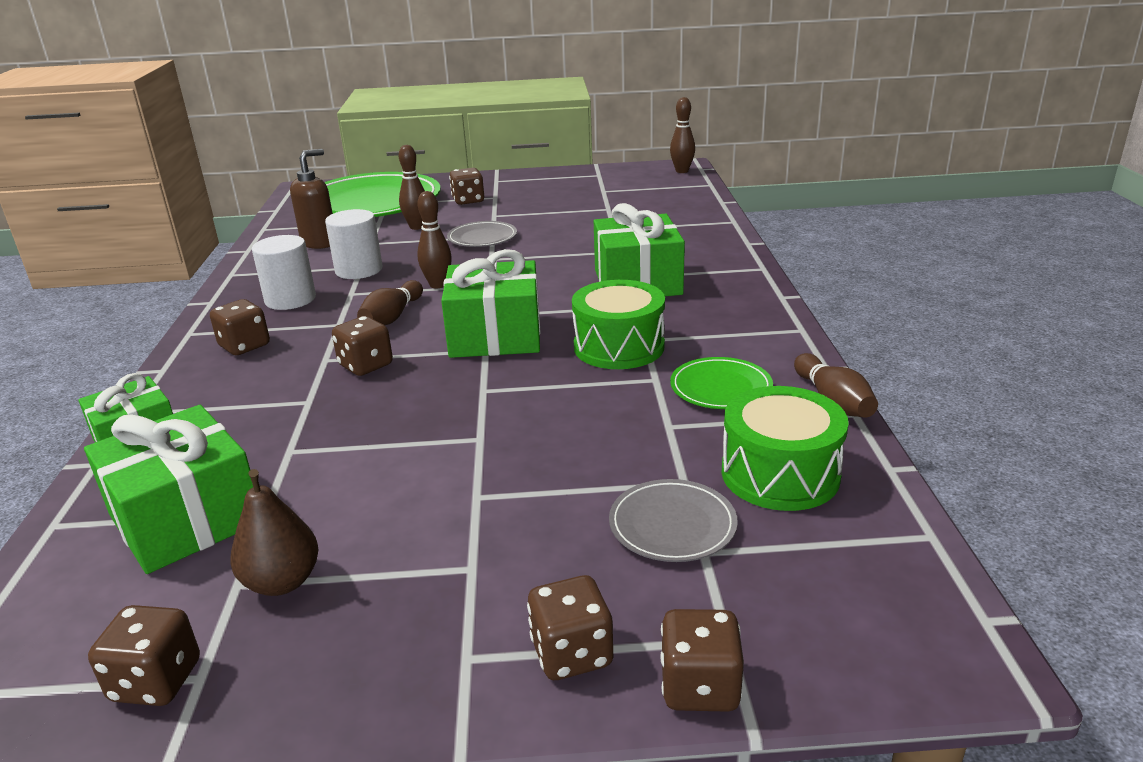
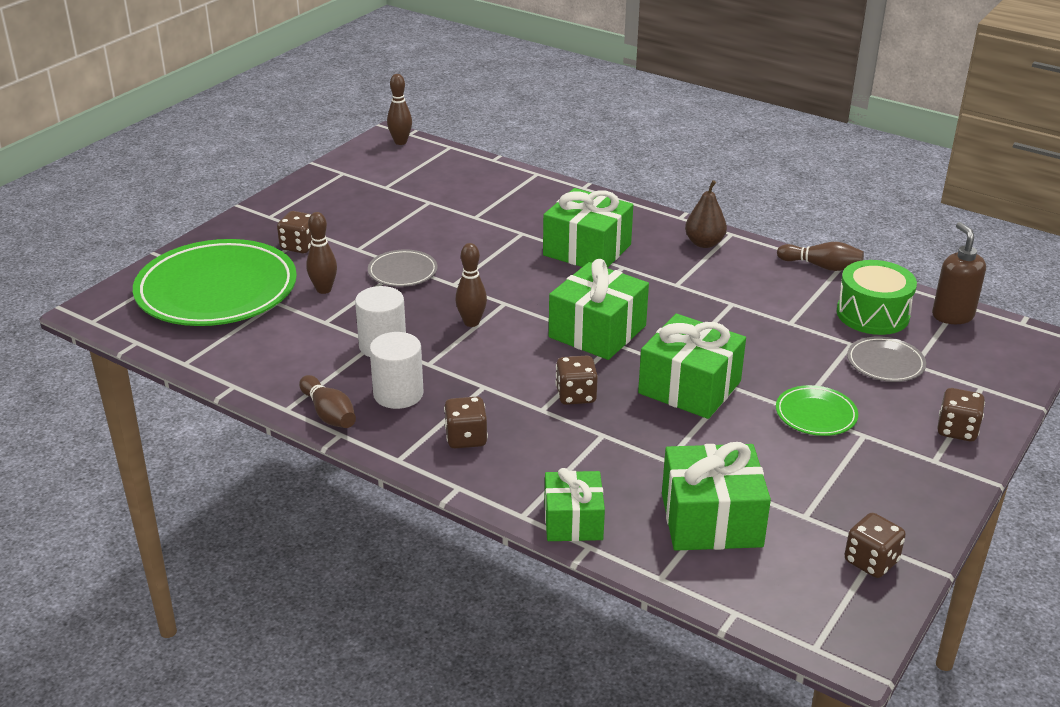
camera: 55 degrees left, 5 degrees up
(282, 582) = (818, 499): brown pear -> brown pear (704, 243)
(320, 243) = (281, 345): brown soap dispenser -> brown soap dispenser (952, 315)
(392, 317) = (505, 360): brown bowling pin -> brown bowling pin (329, 414)
(447, 414) = (689, 387): none -> green gift
(619, 347) = (675, 297): green drum -> none
(699, 686) = (1005, 407): brown dice -> none
(720, 388) = (768, 289): green plate -> green plate (816, 414)

